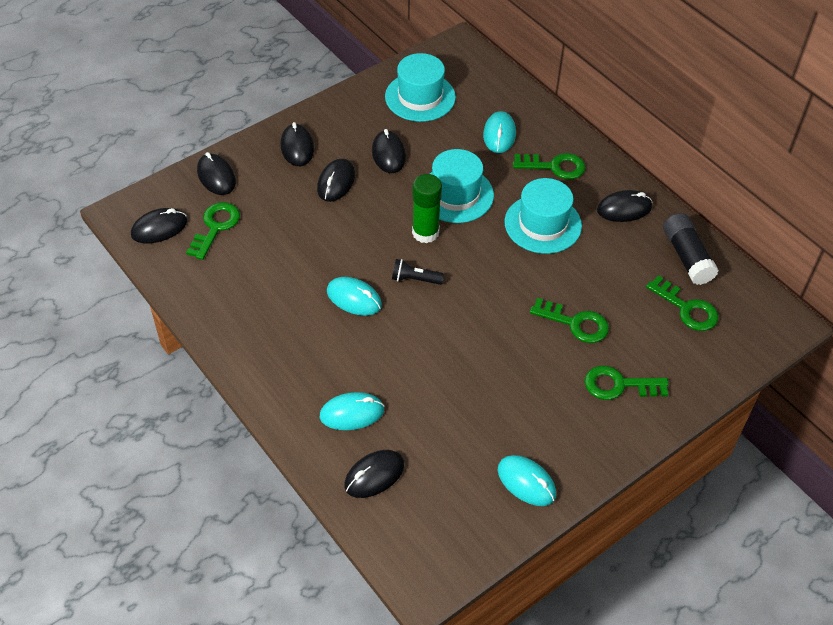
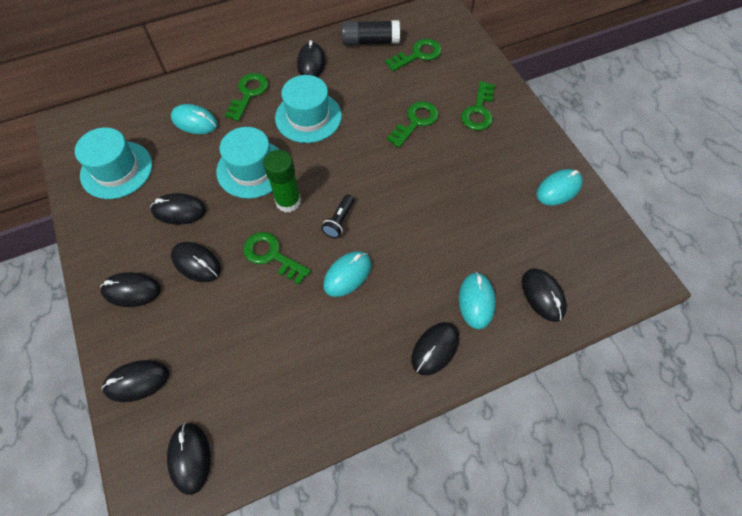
camera: 75 degrees left, 10 degrees up
(215, 227) = (211, 392): green key -> green key (272, 255)
(290, 384) = (435, 349): none -> black mouse

